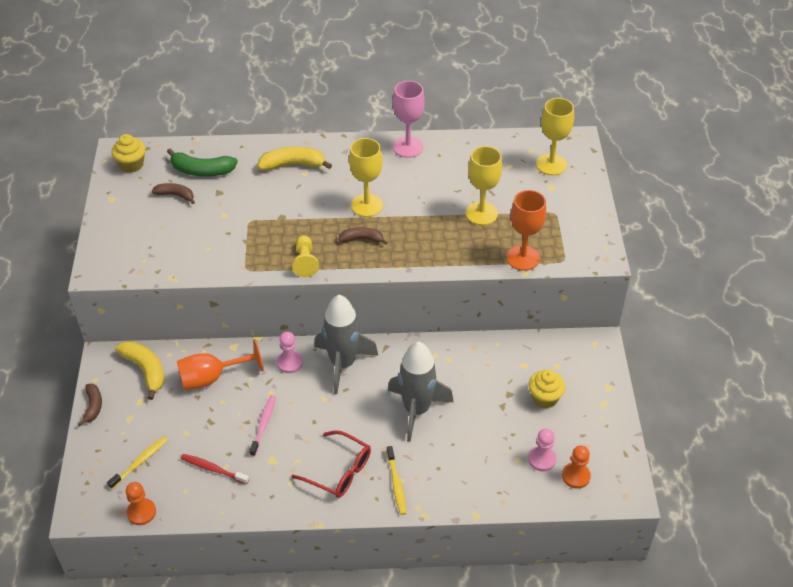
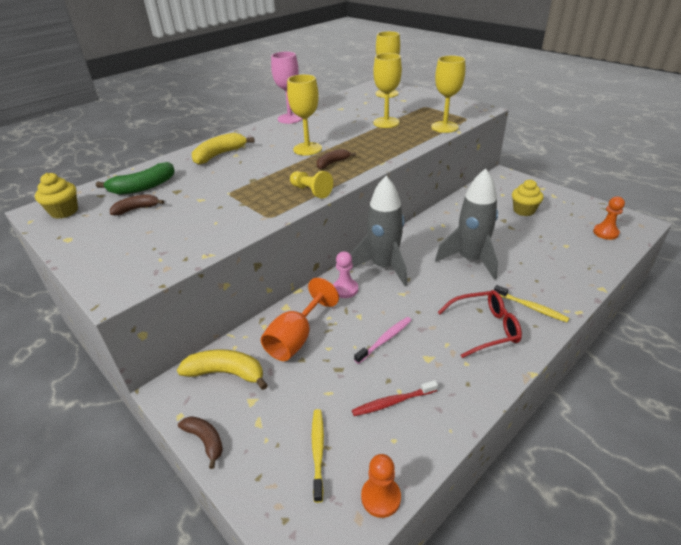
camera: 40 degrees left, 10 degrees down
(263, 425) = (385, 339): pink toothbrush -> pink toothbrush turned 75 degrees clockwise
(523, 258) = (444, 127): orange goblet -> yellow goblet
(542, 459) = (576, 237): pink pawn -> none

